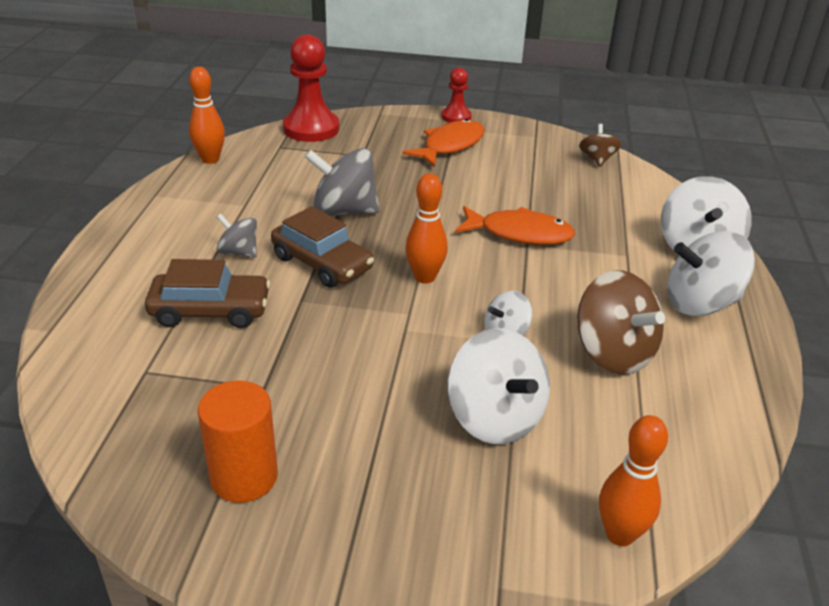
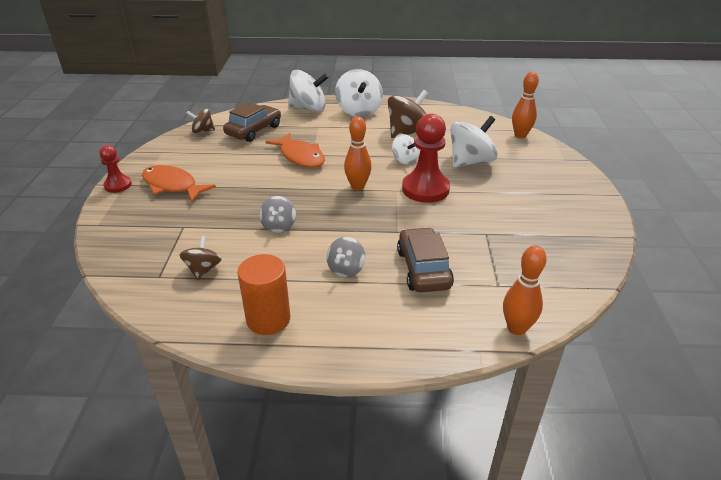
camera: 95 degrees left, 0 degrees up
(210, 159) = (181, 319): orange bowling pin -> orange bowling pin (516, 328)
(244, 477) = (555, 229): orange cylinder -> orange cylinder (268, 319)
(279, 167) = (203, 269): none -> brown spinning top
(311, 128) = (122, 261): red pawn -> red pawn (425, 189)
(322, 263) = (351, 227): brown car -> brown car (254, 130)
(344, 211) = (278, 226): grey spinning top -> grey spinning top, size x0.56
(519, 233) = (300, 157): orange fish -> orange fish turned 135 degrees clockwise

